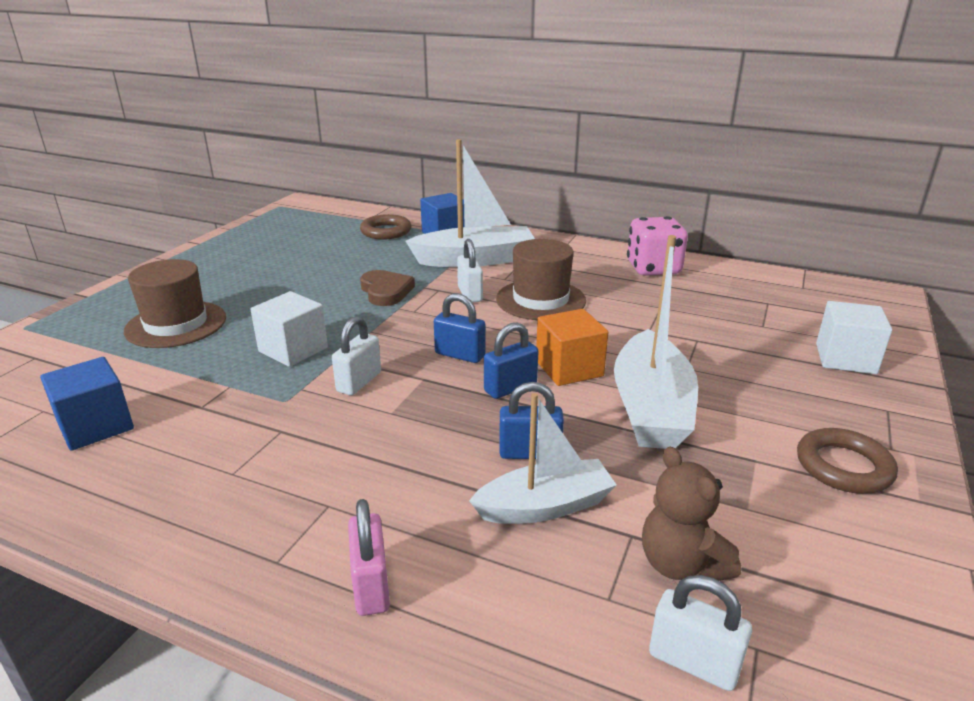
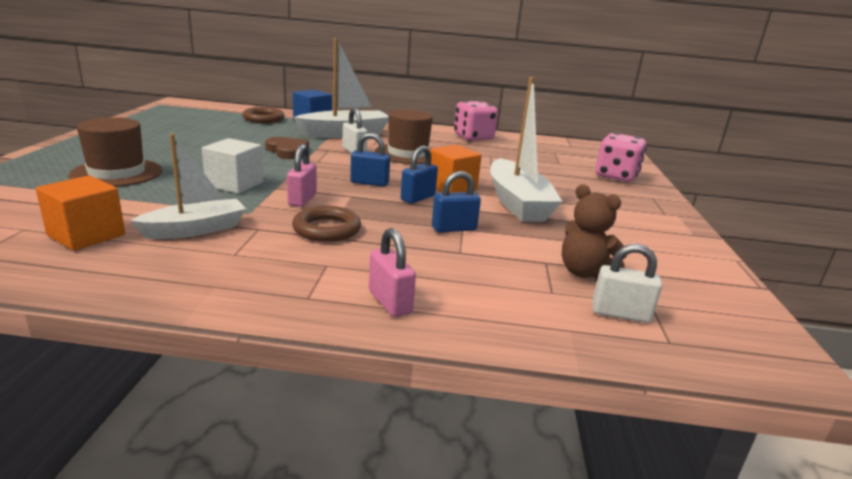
camera: 20 degrees left, 5 degrees down
(96, 426) = (86, 235): blue cube -> orange cube
(359, 382) = (302, 199): white padlock -> pink padlock
(545, 506) = (482, 253): white boat -> white boat (195, 229)
(843, 466) = (645, 223): brown ring -> brown ring (327, 229)
(845, 359) = (616, 176): white cube -> pink dice

